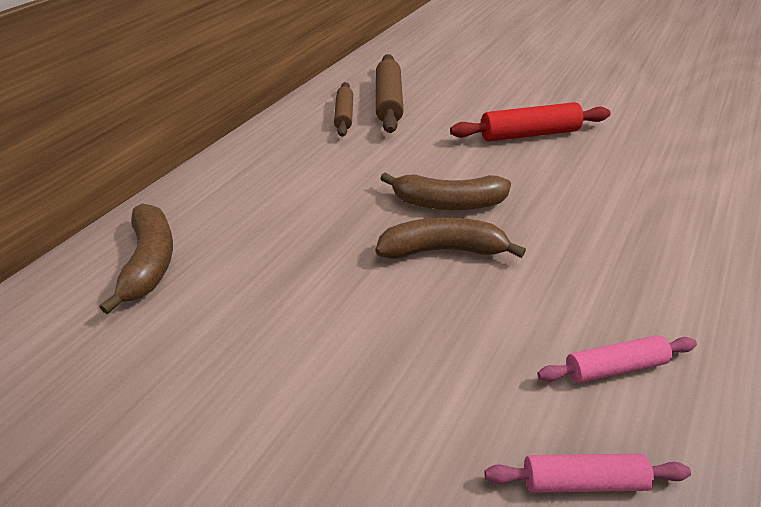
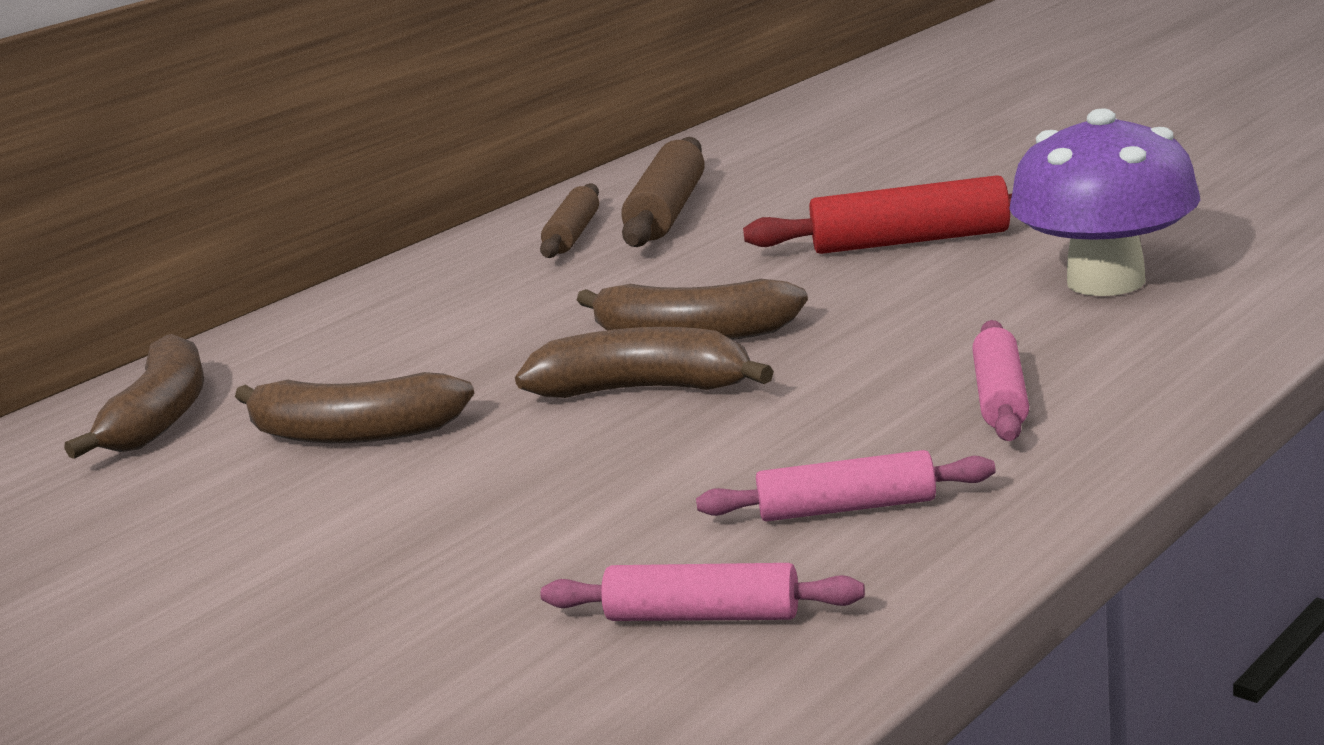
camera: 15 degrees right, 20 degrees down
(281, 284) = (353, 433): none -> brown banana
(645, 266) = (1001, 397): none -> pink rolling pin
(646, 173) = (1105, 281): none -> purple mushroom

